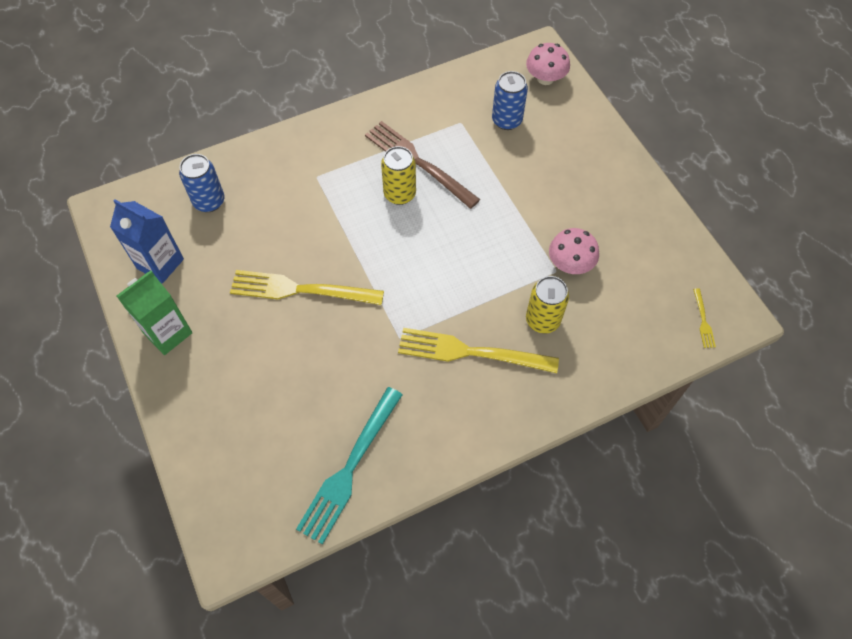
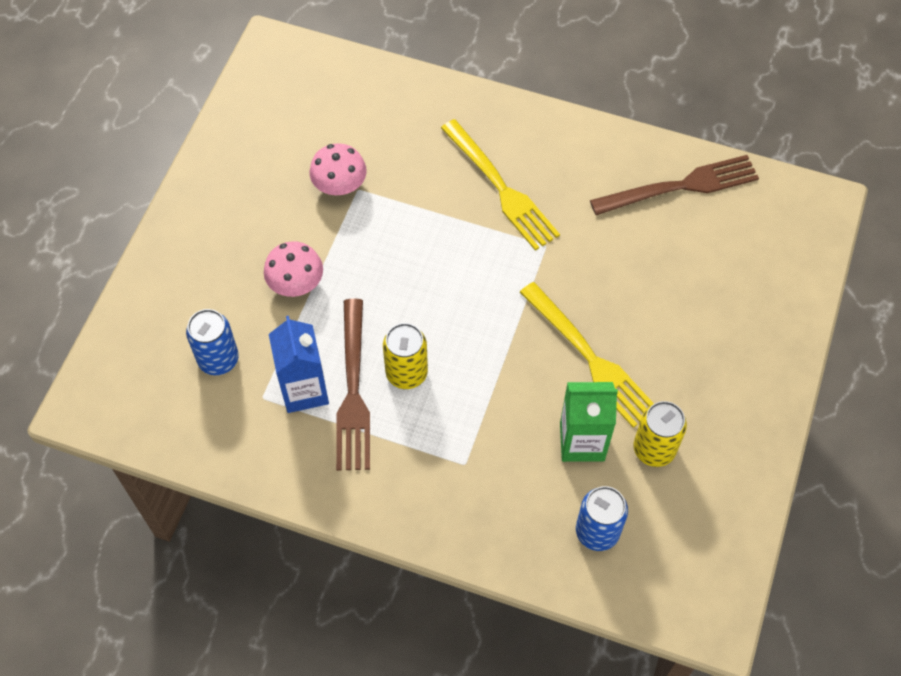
camera: 135 degrees left, 0 degrees up
(160, 264) = (701, 500): blue carton -> blue carton (304, 390)
(168, 333) = (745, 418): green carton -> green carton (582, 441)
(349, 469) = (681, 186): turquoise fork -> brown fork
(542, 320) = (417, 164): yellow can -> yellow can (654, 449)
(545, 78) = (122, 371): pink mushroom -> pink mushroom (296, 283)
(703, 321) = (300, 65): yellow fork -> none

